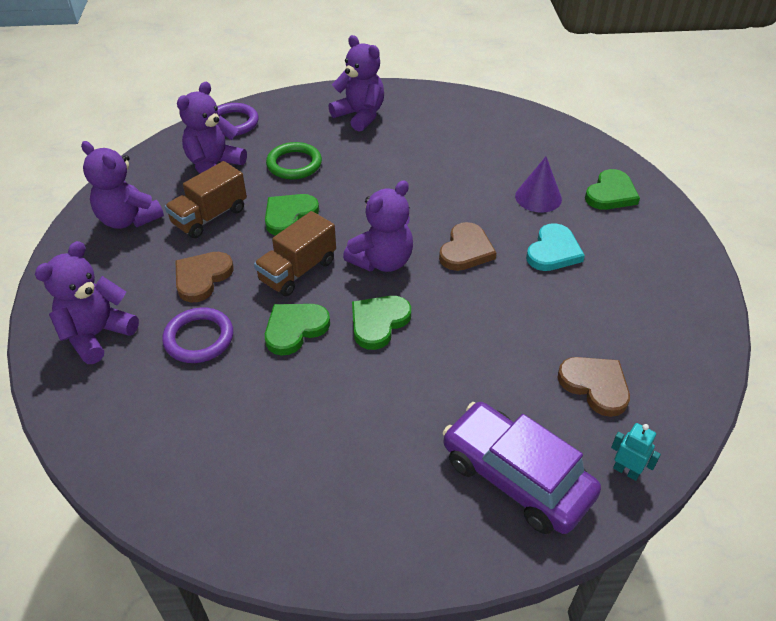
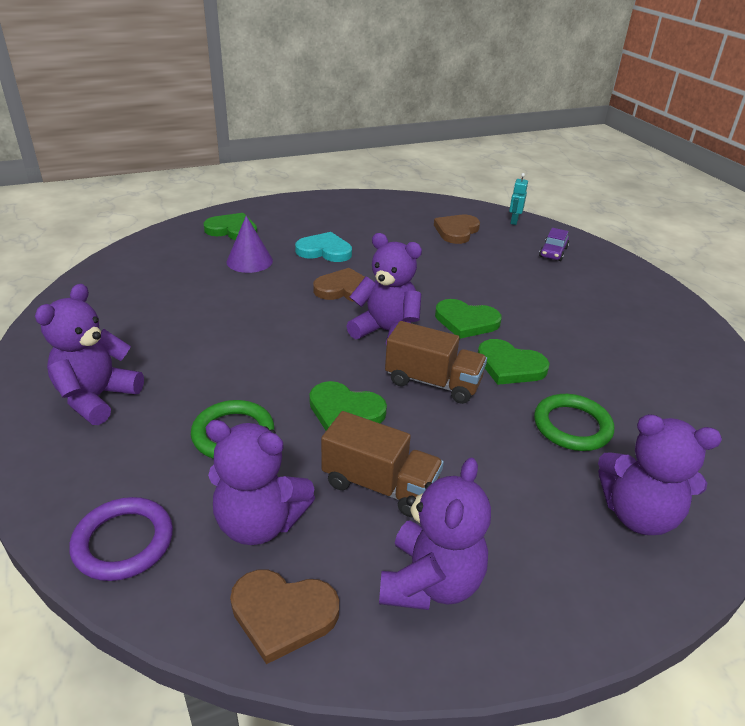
camera: 110 degrees left, 10 degrees down
(199, 338) = (572, 426): purple ring -> green ring
(202, 277) = (490, 454): brown heart -> brown heart (283, 614)
(516, 477) = (553, 252): purple car -> purple car, size x0.46

